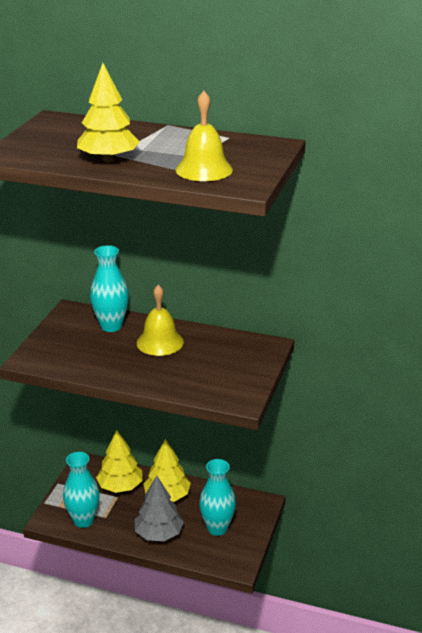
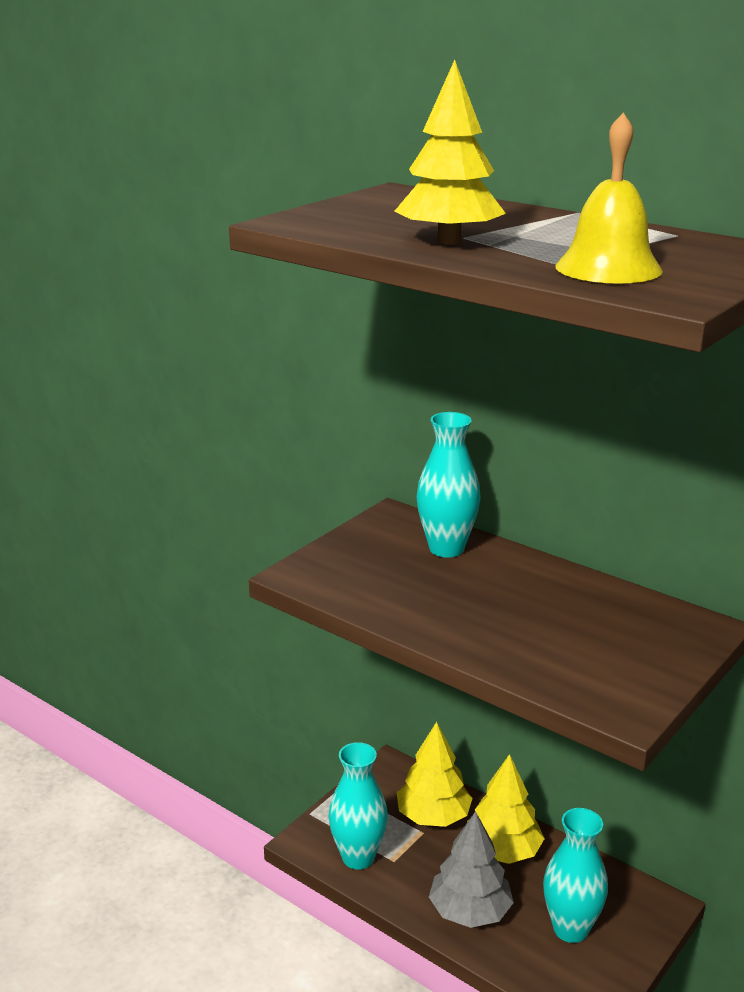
camera: 20 degrees right, 5 degrees down
(160, 342) = (515, 587): yellow bell -> none

